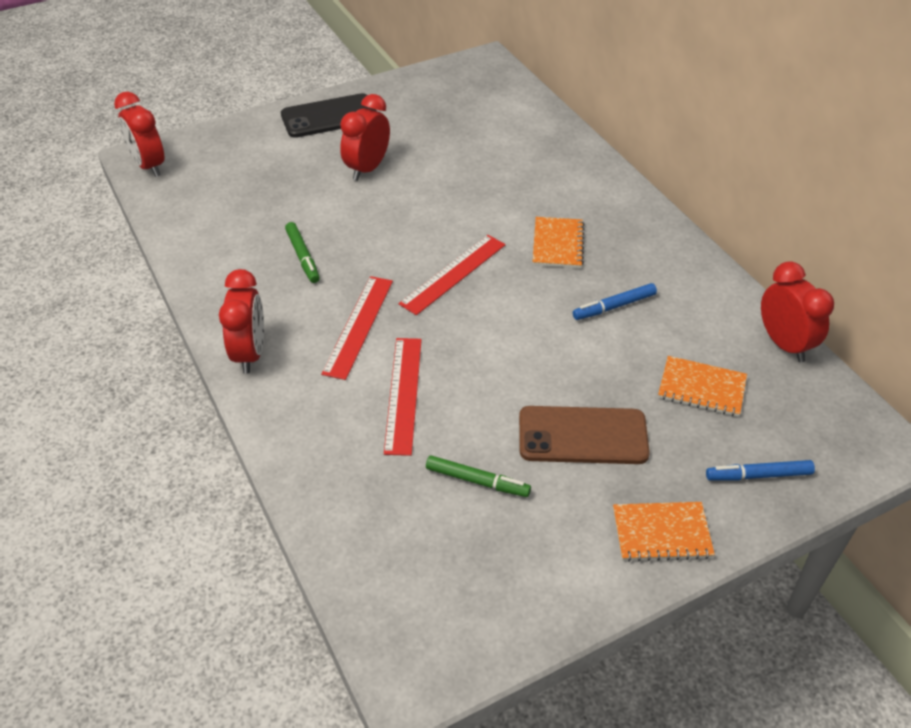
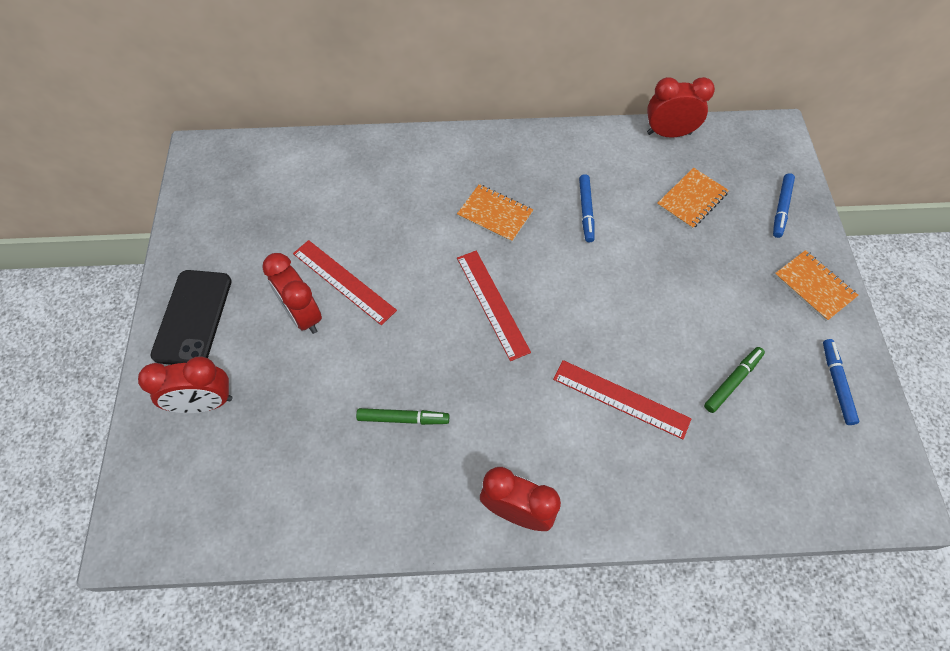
camera: 65 degrees left, 15 degrees up
(149, 166) = (153, 531): red clock -> red clock (205, 403)
(358, 326) = (522, 404): red ruler -> red ruler (343, 282)
(533, 582) = (836, 383): none -> blue marker
(582, 436) = (711, 292): brown phone -> none
(661, 533) = (814, 286): orange notebook -> orange notebook turned 60 degrees counterclockwise

